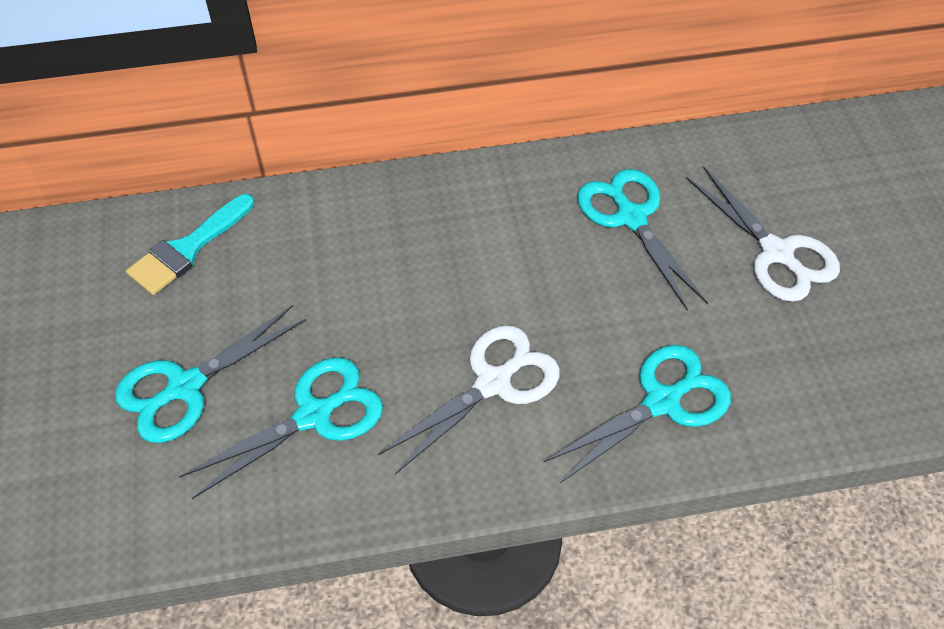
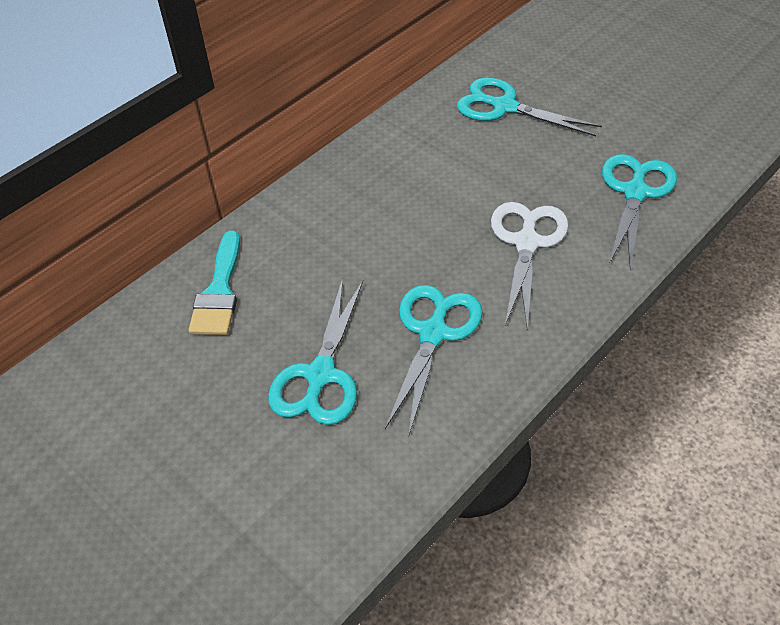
camera: 35 degrees left, 5 degrees down
(776, 253) = (608, 81): white scissors -> none

